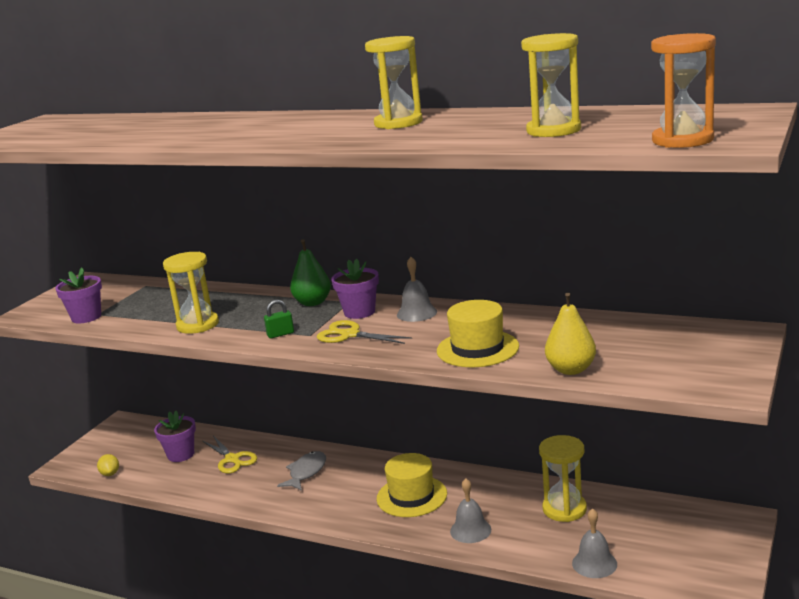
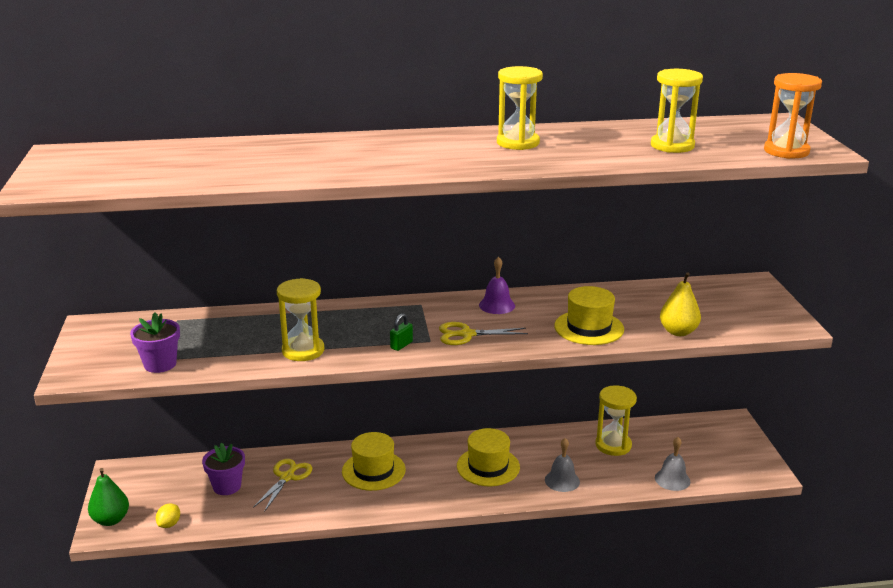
camera: 35 degrees left, 5 degrees up
(110, 474) = (169, 524): yellow lemon -> yellow lemon turned 75 degrees clockwise
(232, 459) = (287, 477): yellow scissors -> yellow scissors turned 90 degrees counterclockwise
(306, 472) = (373, 470): grey fish -> yellow hat
(313, 303) = (388, 310): green pear -> green pear (111, 520)
(359, 312) = (445, 312): purple flower pot -> none
(417, 313) = (497, 305): grey bell -> purple bell

